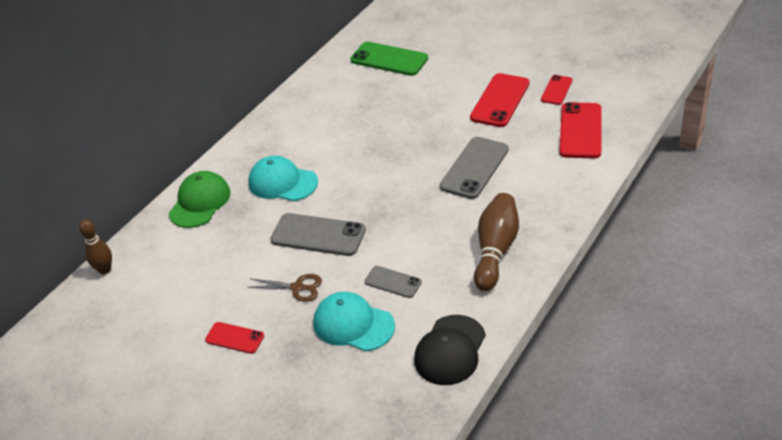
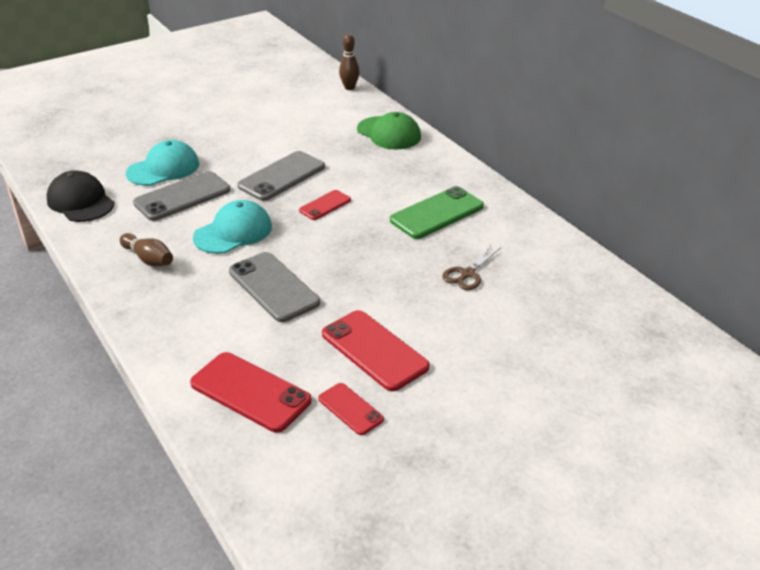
camera: 110 degrees right, 5 degrees down
(234, 338) = (215, 122): red phone -> red phone (325, 205)
(282, 182) = (373, 175): turquoise cap -> turquoise cap (233, 232)
(297, 288) = (232, 155): brown scissors -> brown scissors (467, 274)
(389, 59) = (542, 293): green phone -> green phone (437, 213)
(393, 282) = (182, 196): grey phone -> grey phone, size x1.76
(496, 250) = (148, 259): brown bowling pin -> brown bowling pin, size x0.63

